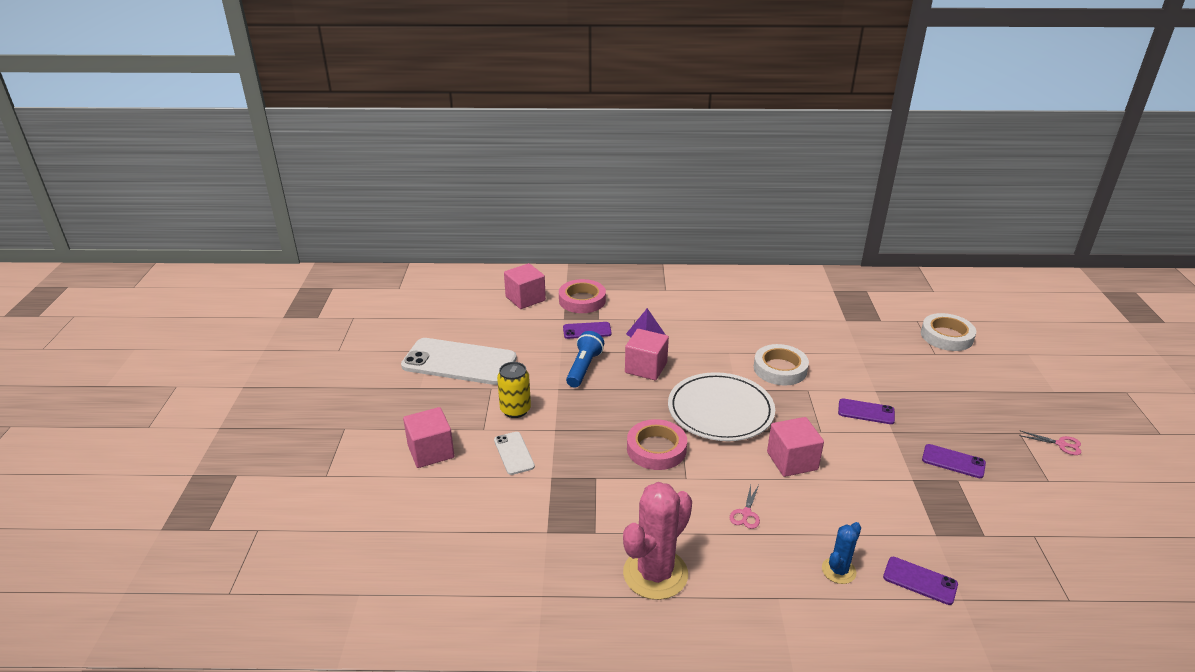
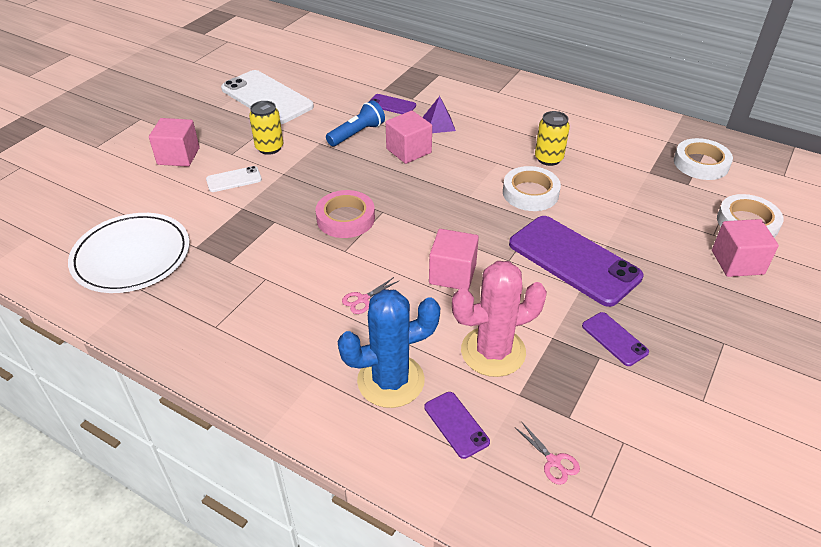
camera: 30 degrees right, 10 degrees up
(514, 453) = (234, 179): white phone -> white phone turned 60 degrees clockwise
(525, 298) = (369, 64): pink cube -> pink cube (737, 262)
(582, 300) = (414, 79): pink tape -> none
(655, 574) = (239, 313): pink cactus -> pink cactus (493, 351)
(720, 410) = (435, 208): white plate -> white plate (132, 256)
(764, 335) = (548, 159): none -> yellow can
(838, 570) = (391, 381): blue cactus -> blue cactus, size x1.92
(866, 412) = (574, 260): purple phone -> purple phone, size x2.16
(873, 301) = (701, 163): none -> white tape
(1061, 444) = (761, 373): pink scissors -> pink scissors (553, 461)

